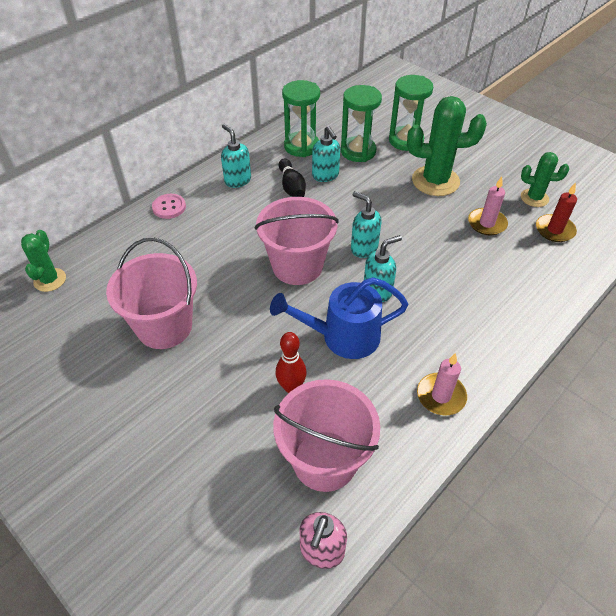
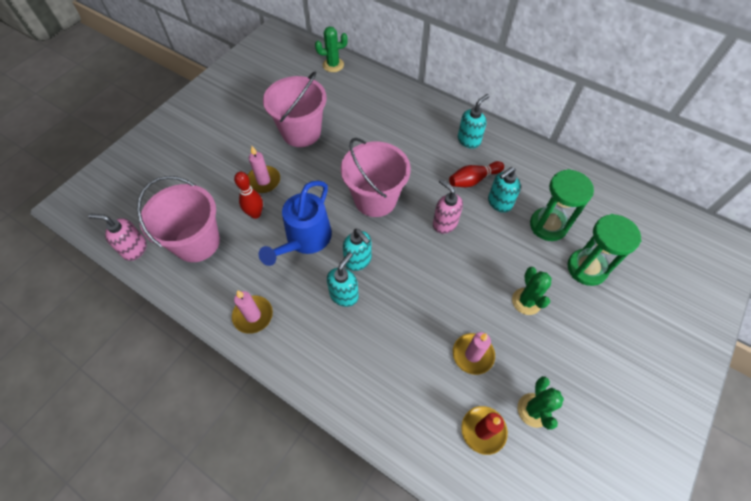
camera: 80 degrees right, 10 degrees up
(169, 207) = (421, 105): pink button -> none
(237, 375) = (263, 181): none -> pink candle
(291, 187) = (473, 180): black bowling pin -> red bowling pin
(301, 146) = (536, 178): green hourglass -> none
(342, 217) = (444, 223): none -> pink soap dispenser
(342, 337) = (305, 240): blue watering can -> blue watering can turned 135 degrees counterclockwise
(363, 248) = (408, 245): turquoise soap dispenser -> turquoise soap dispenser (344, 295)
(435, 181) = (526, 301): green cactus -> green cactus, size x0.57

